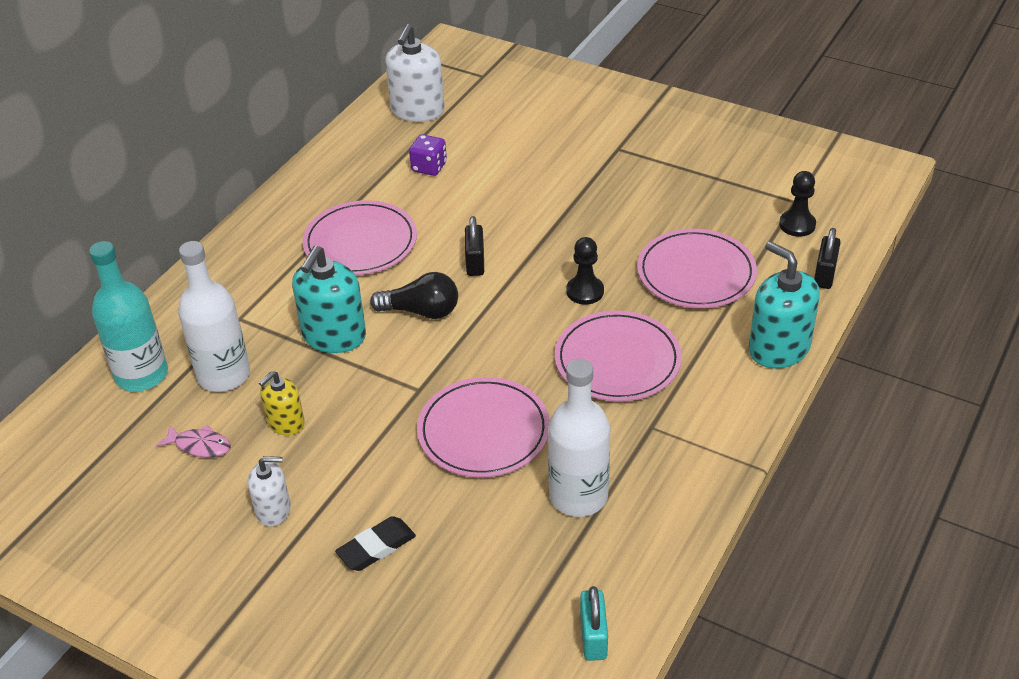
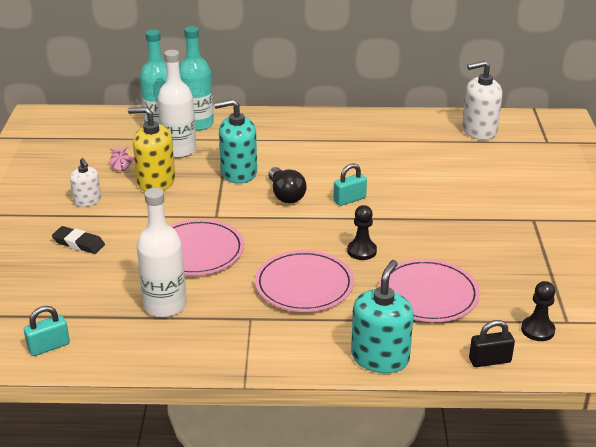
camera: 60 degrees right, 10 degrees down
(168, 335) = (197, 124): none -> turquoise bottle
(285, 423) = (156, 182): yellow soap dispenser -> yellow soap dispenser, size x1.70
(360, 242) = (328, 154): pink plate -> none
(429, 167) = (426, 153): purple dice -> none
(475, 262) = (349, 199): black padlock -> turquoise padlock

